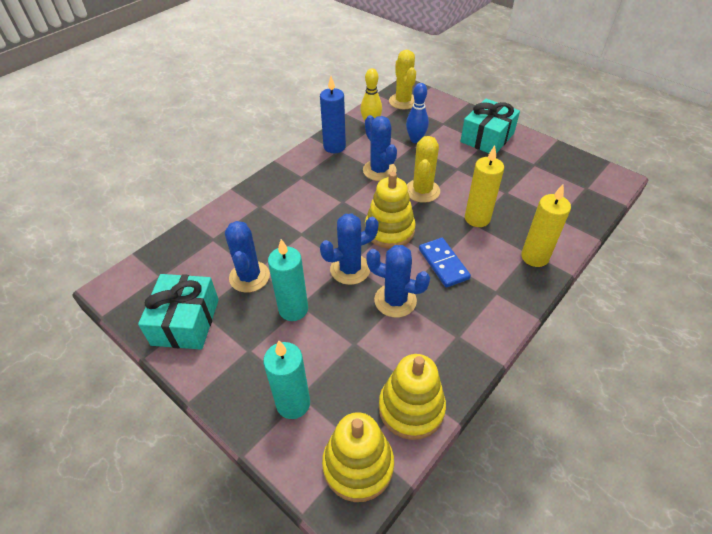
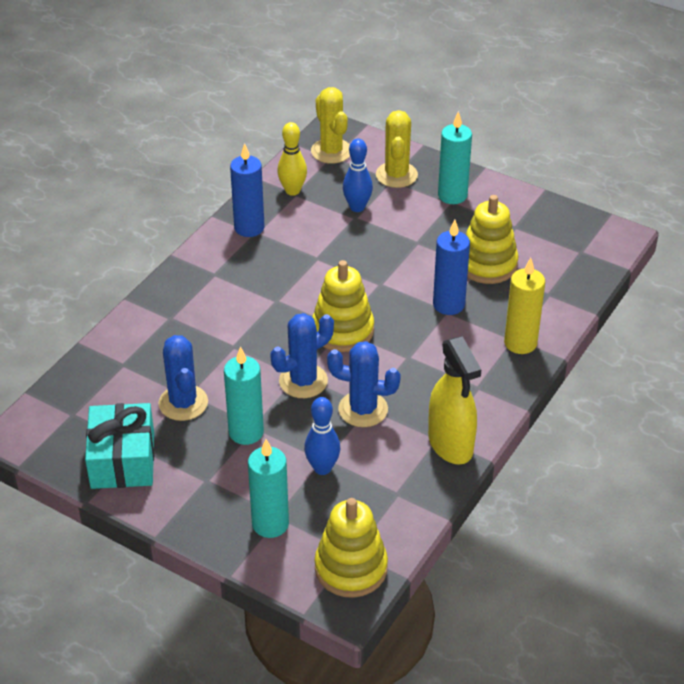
camera: 10 degrees left, 5 degrees down
(351, 352) = (322, 468): none -> blue bowling pin
(379, 170) = (316, 255): blue cactus -> none
(411, 408) = (397, 512): yellow stacking toy -> yellow stacking toy (487, 264)
(422, 191) = (376, 276): yellow cactus -> yellow cactus (396, 175)
(443, 264) = (413, 363): blue domino -> none
(468, 344) = (450, 444): none -> yellow spray bottle
(477, 218) = (448, 304): yellow candle -> blue candle
(487, 138) = (452, 195): turquoise gift -> turquoise candle

